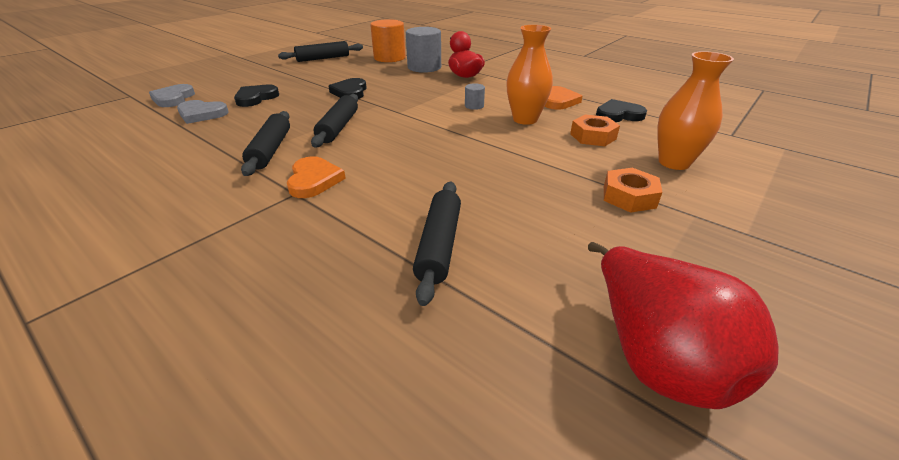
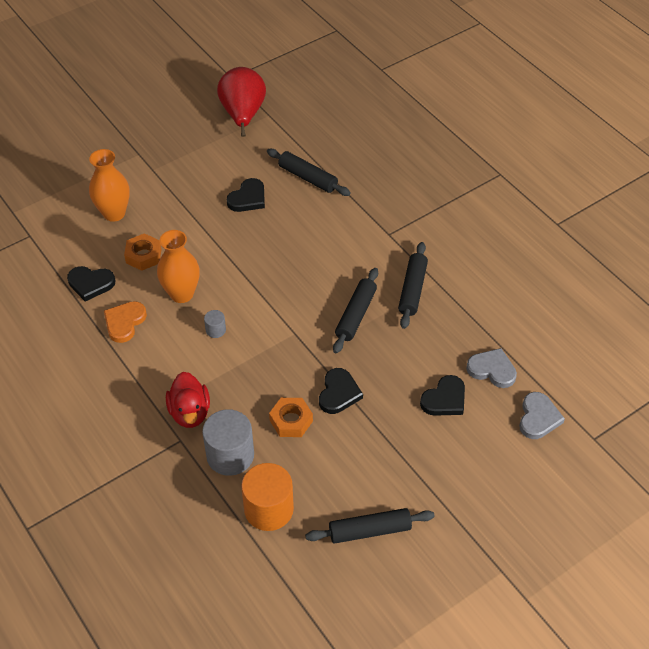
camera: 165 degrees left, 15 degrees up
(314, 180) = (376, 245): orange heart -> none
(439, 245) = (308, 178): black rolling pin -> black rolling pin turned 75 degrees counterclockwise
(519, 202) = (248, 198): none -> black heart
(629, 197) = (177, 190): orange nut -> orange nut (291, 421)

